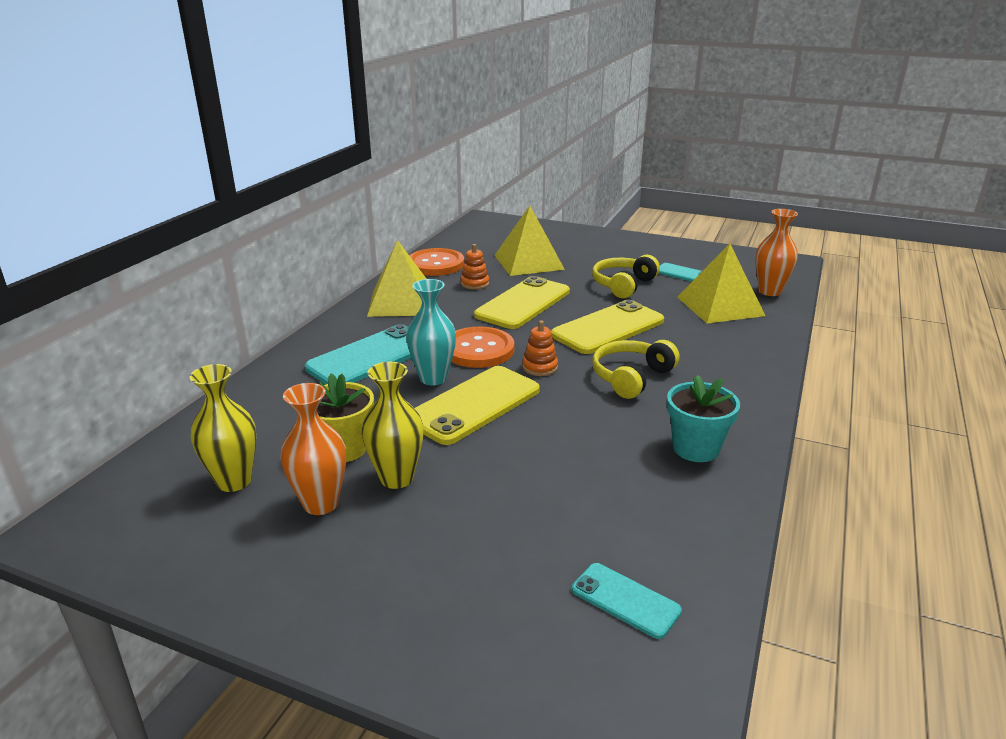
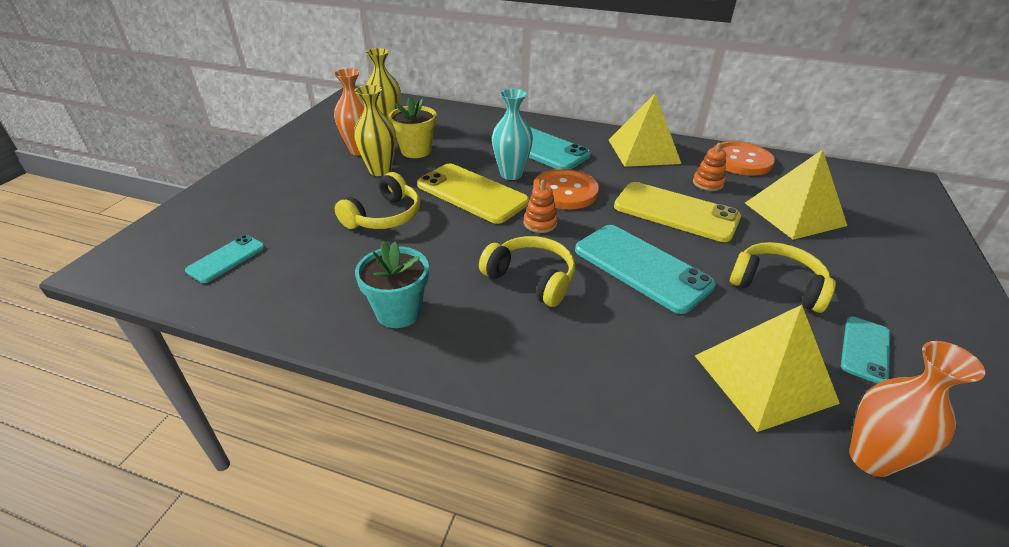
camera: 85 degrees right, 10 degrees up
(521, 467) = (384, 216): none -> yellow headphones
(608, 328) = (641, 267): yellow phone -> turquoise phone

